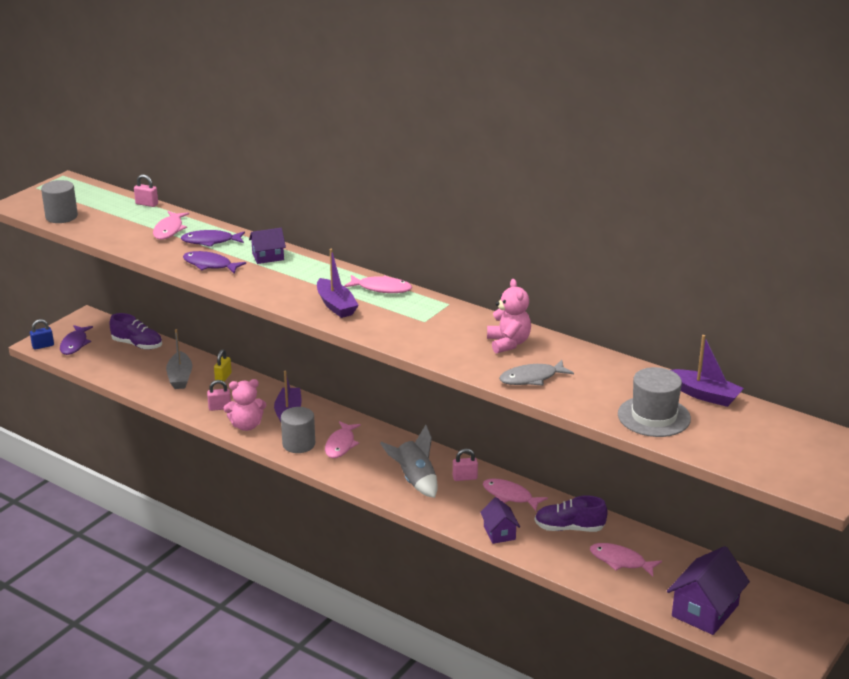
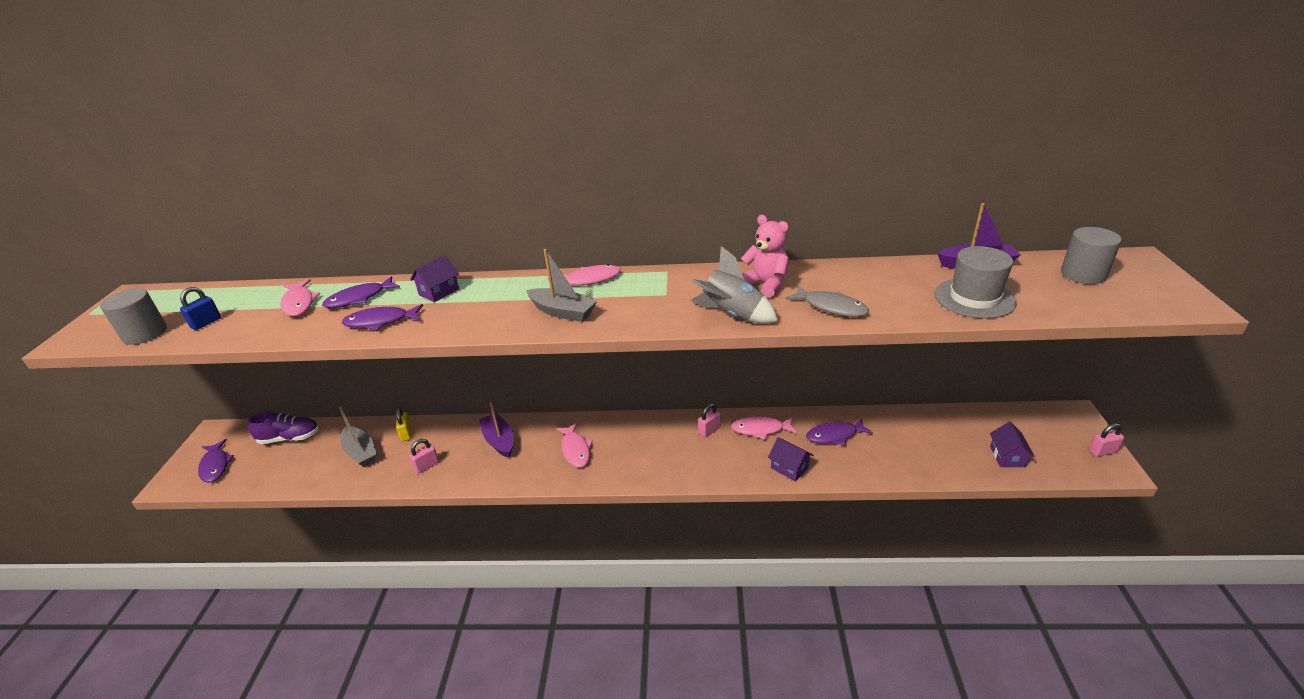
camera: 30 degrees left, 5 degrees up
(43, 346) = (176, 483): blue padlock -> blue padlock (206, 323)
(147, 204) = (250, 287): pink padlock -> pink padlock (1102, 451)
(246, 425) = (469, 472): pink teddy bear -> none
(299, 444) = (536, 467): grey cylinder -> grey cylinder (1083, 274)
(336, 305) = (562, 312): purple boat -> grey boat
(415, 480) = (672, 453): grey rocket -> grey rocket (732, 315)
(532, 378) = (831, 307): grey fish -> grey fish turned 90 degrees counterclockwise
(569, 528) = (834, 435): purple shoe -> purple fish
(620, 561) = (902, 445): pink fish -> none
(705, 610) = (1007, 456): purple house -> purple house, size x0.57

